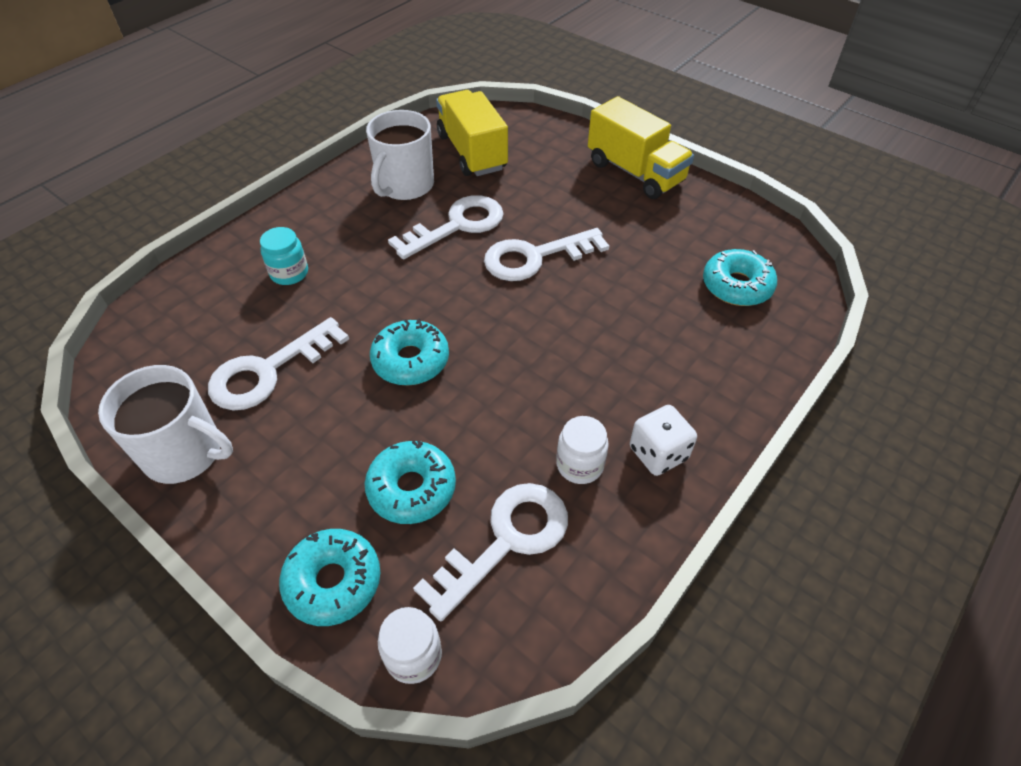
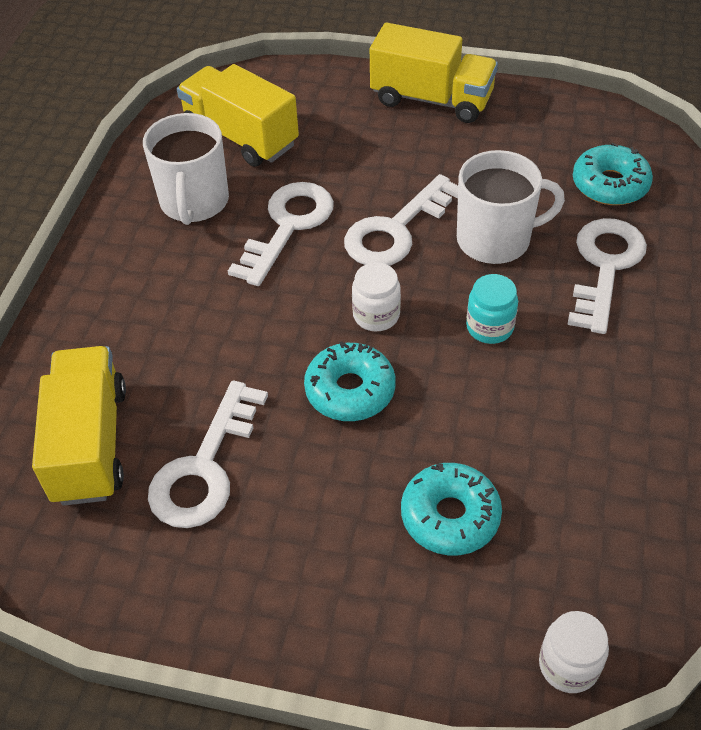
camera: 25 degrees left, 0 degrees up
(185, 452) = (183, 593): white mug -> white mug (495, 239)
(209, 321) = (90, 444): none -> yellow truck
(289, 273) = (140, 352): turquoise jar -> turquoise jar (489, 327)
(333, 582) = (443, 640): turquoise donut -> none
(505, 541) = (574, 522): white key -> white key (605, 267)
(580, 465) = (589, 420): white jar -> white jar (376, 315)
(658, 453) = (650, 377): white dice -> none

